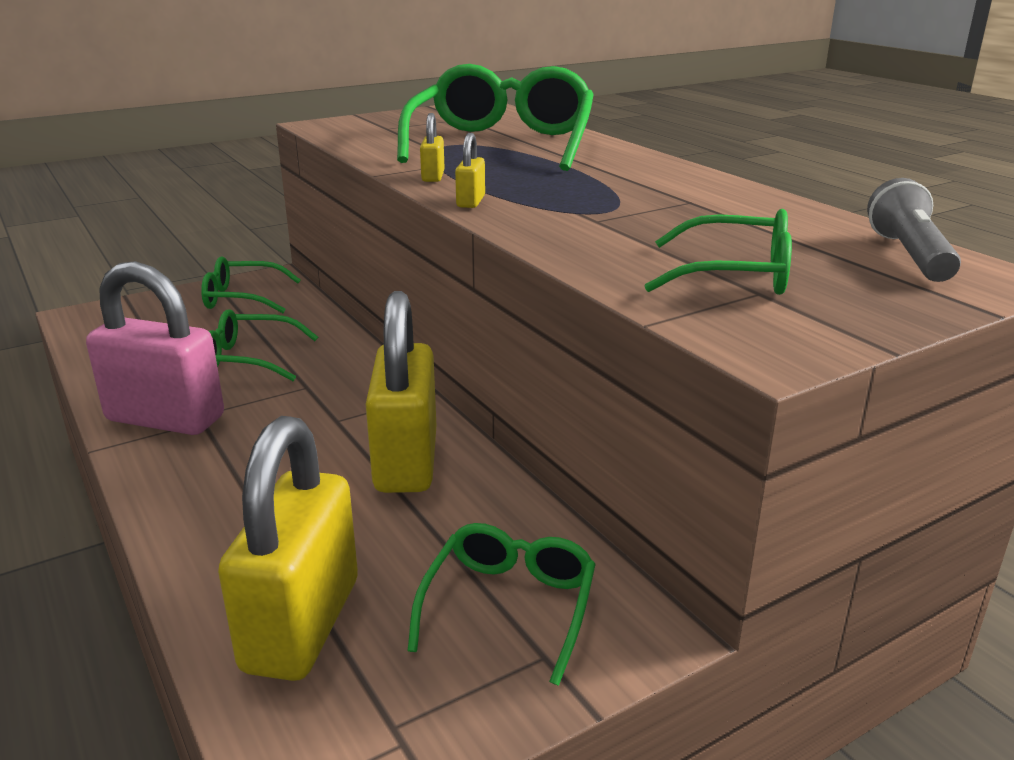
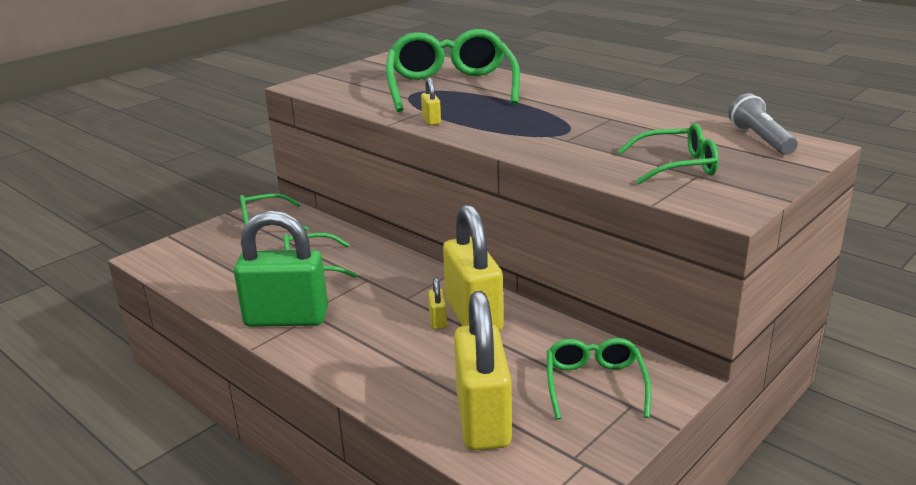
camera: 15 degrees left, 0 degrees up
(165, 419) = (286, 318): pink padlock -> green padlock
(470, 202) = (476, 137): yellow padlock -> yellow padlock (438, 321)

